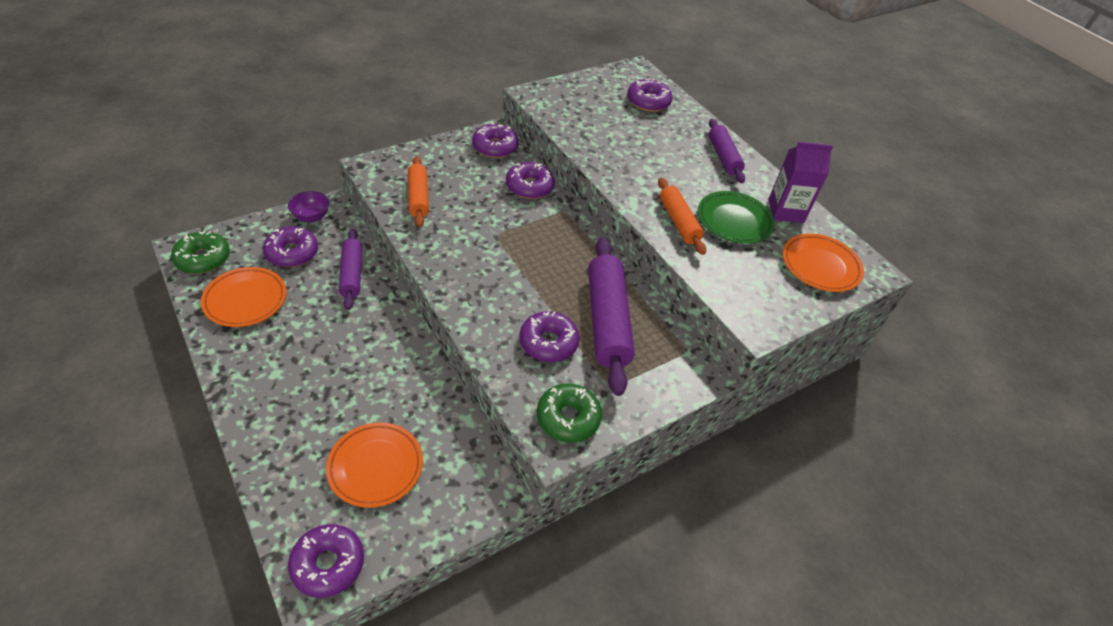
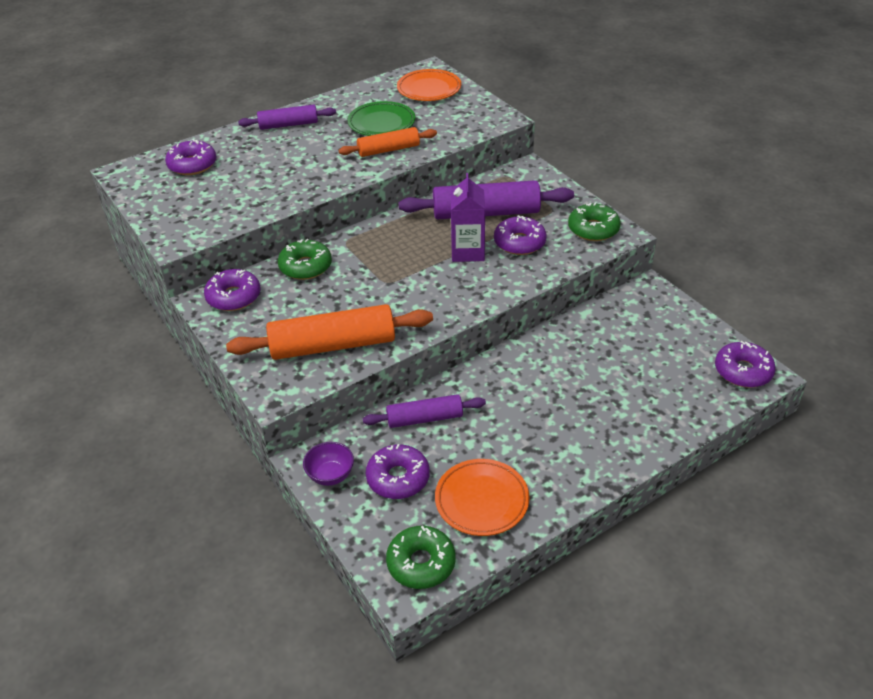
camera: 85 degrees left, 5 degrees down
(375, 467) = (650, 359): orange plate -> none
(418, 197) = (332, 345): orange rolling pin -> orange rolling pin, size x1.68
(529, 187) = (305, 266): purple donut -> green donut
(786, 211) = (363, 99): purple carton -> purple carton (467, 251)

